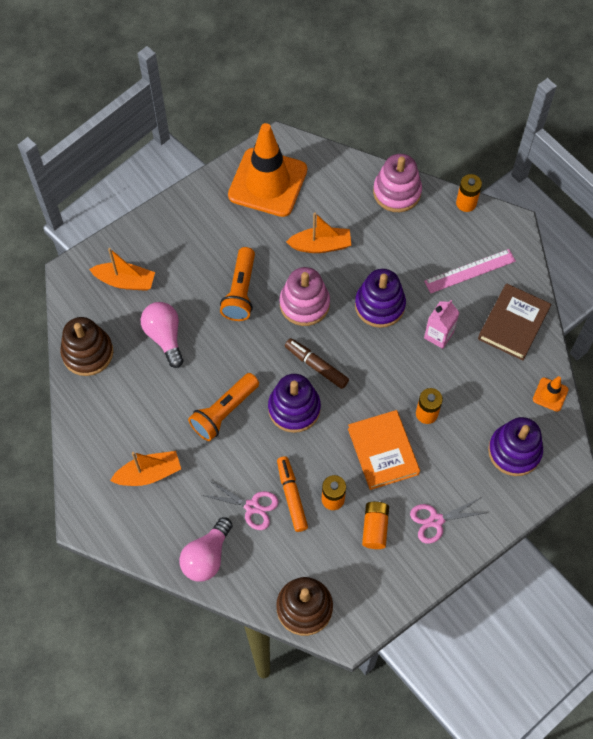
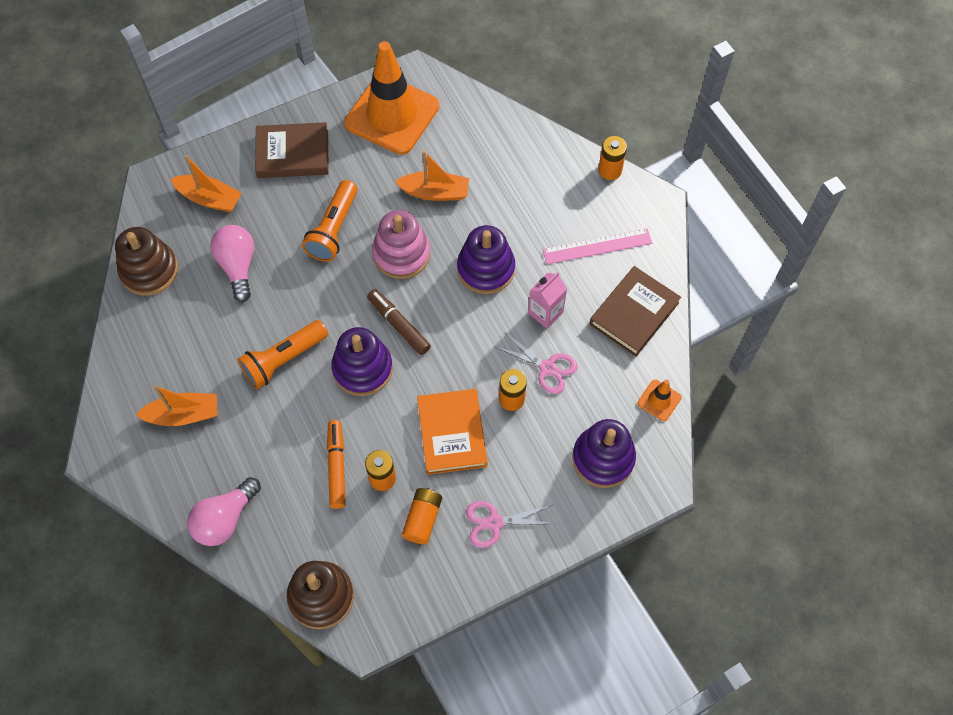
camera: 10 degrees right, 0 degrees up
(189, 230) = (293, 153): none -> brown book
(252, 507) = (289, 471): pink scissors -> pink scissors (547, 368)
(397, 192) = (534, 146): pink stacking toy -> none

